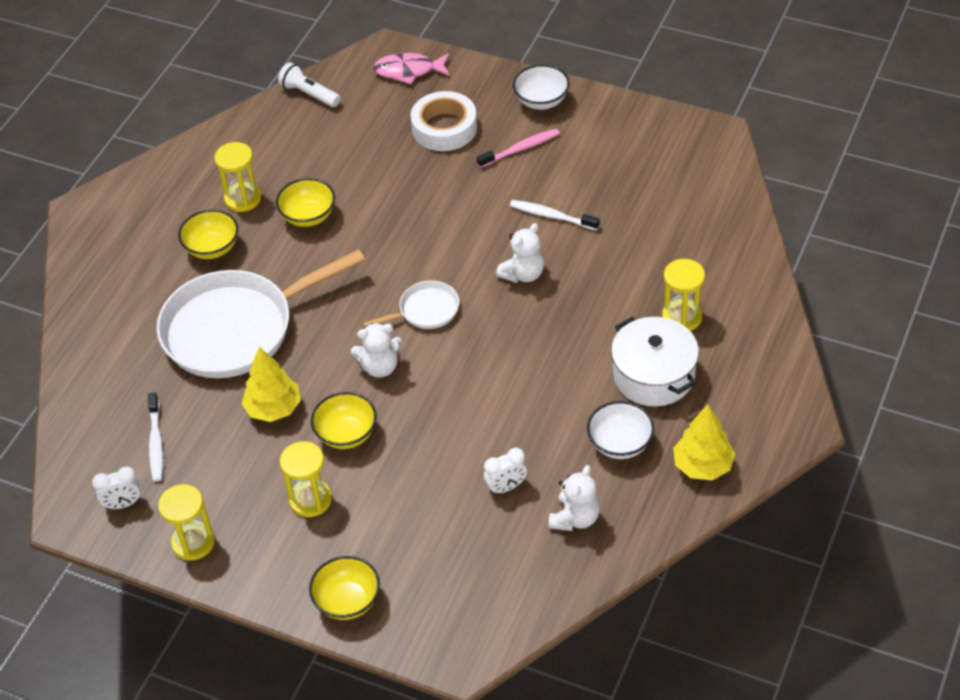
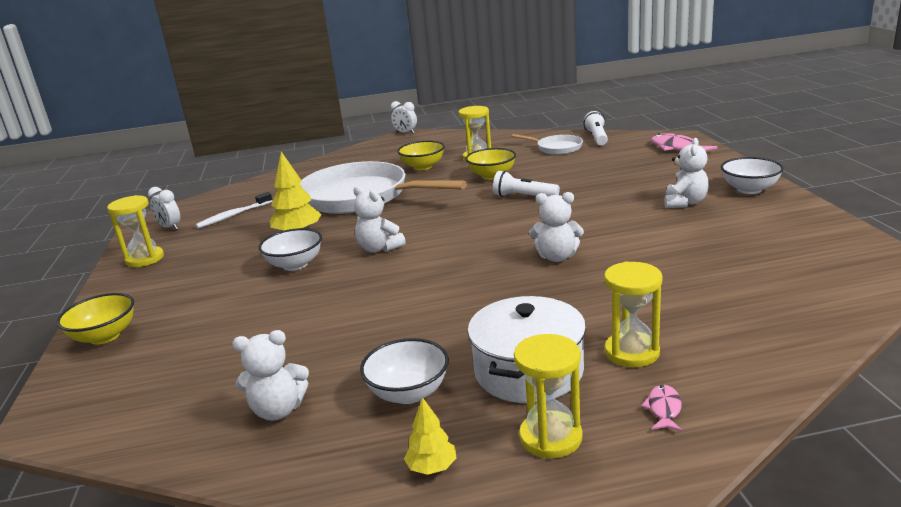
camera: 55 degrees right, 25 degrees down
(310, 500) = (214, 279): yellow hourglass -> yellow hourglass (550, 437)
(346, 434) = (295, 265): yellow bowl -> white bowl
(387, 225) = (524, 197): none -> white flashlight
(425, 311) = (459, 240): white pan -> white pan (556, 148)
(444, 128) = (650, 175): white tape -> none
(506, 487) = (292, 353): white clock -> white clock (405, 133)
(520, 149) = (685, 203): pink toothbrush -> white teddy bear
(552, 216) = (641, 241): white toothbrush -> none
(703, 466) = (432, 467): yellow tree -> yellow tree, size x0.57
(745, 341) = (664, 409): none -> pink fish

